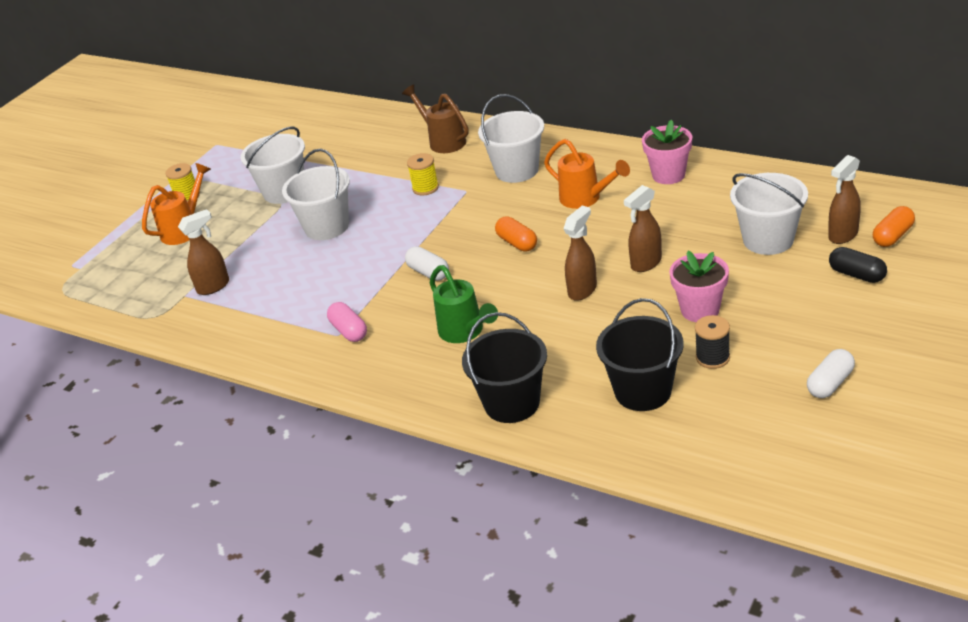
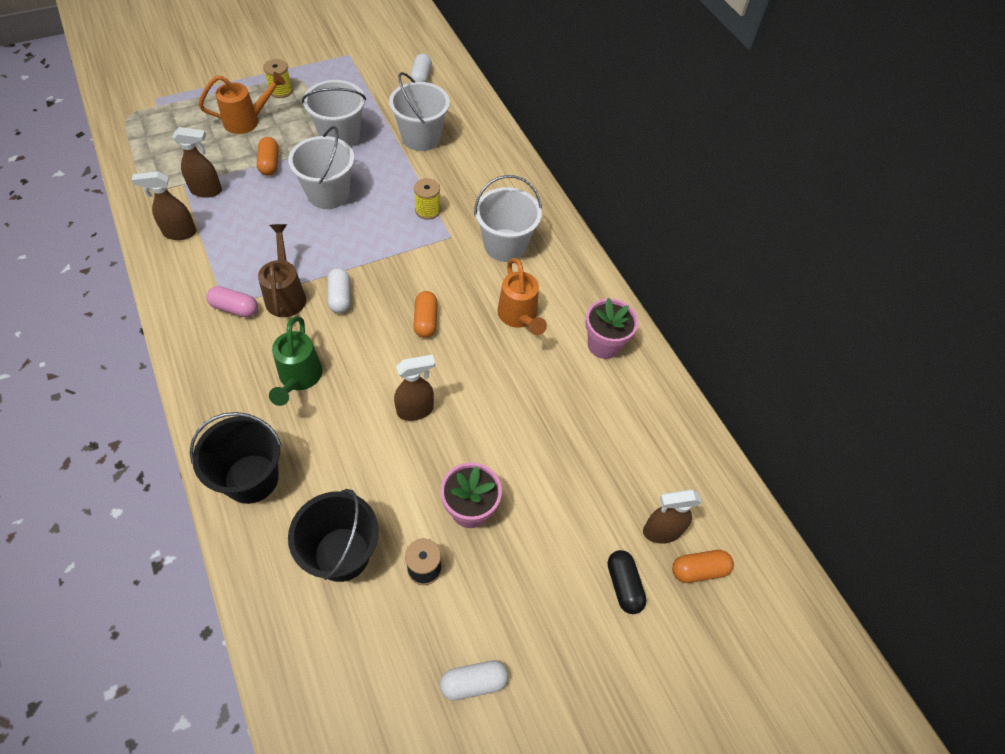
camera: 25 degrees right, 20 degrees up
(246, 240) = (269, 163): none -> orange capsule
(302, 123) = (421, 78): none -> white capsule
(349, 331) = (235, 308): pink capsule -> pink capsule turned 75 degrees counterclockwise
(443, 141) = (489, 172): brown watering can -> brown watering can (286, 294)
(645, 263) = (486, 424): brown spray bottle -> brown spray bottle (179, 233)
(768, 240) = (599, 482): white bucket -> white bucket (421, 137)

